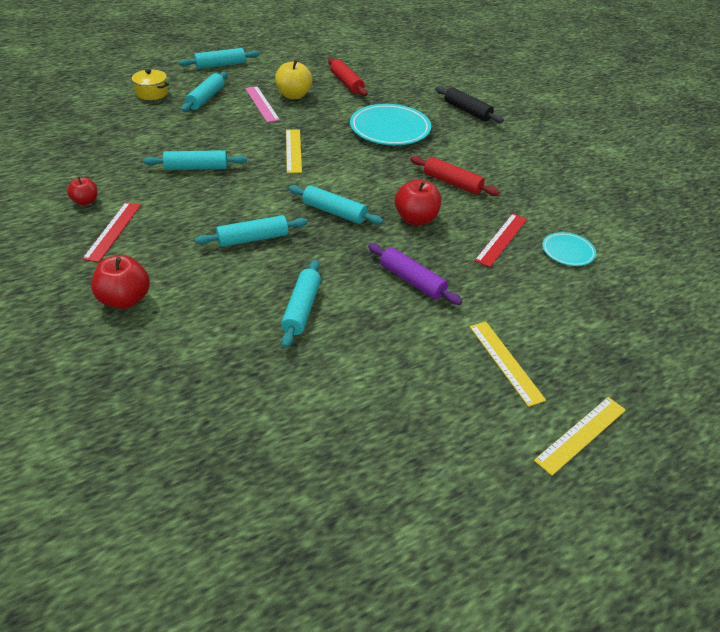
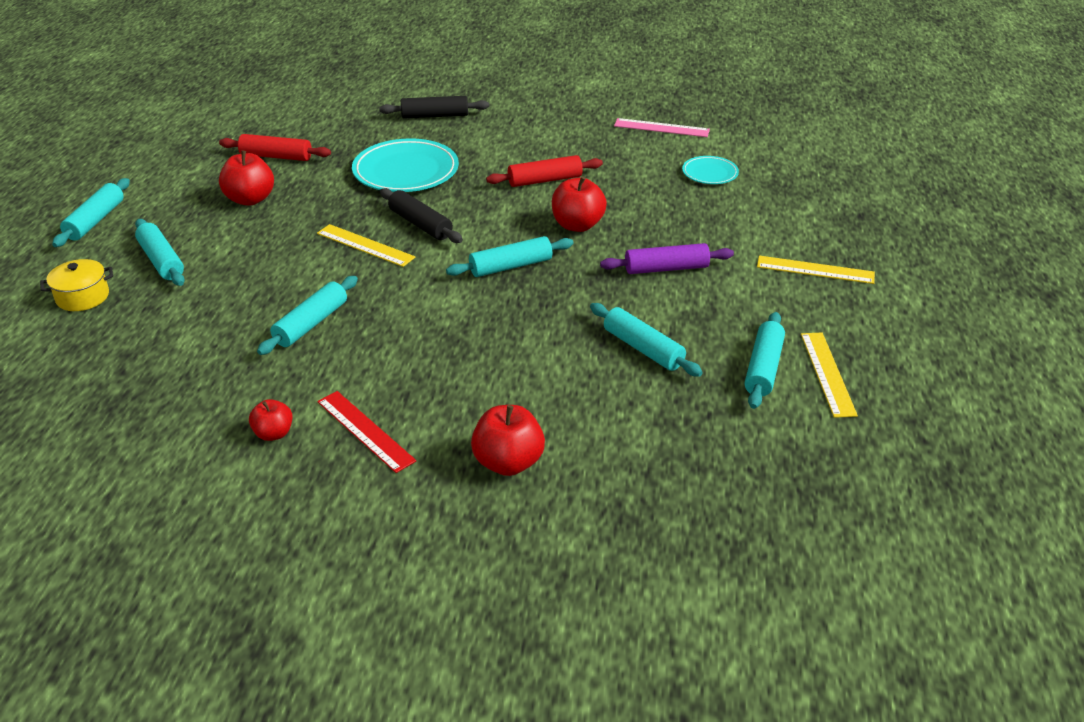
camera: 50 degrees left, 5 degrees down
(253, 239) = (497, 335): turquoise rolling pin -> turquoise rolling pin (763, 368)
(261, 104) = (236, 227): pink ruler -> pink ruler (661, 128)
(294, 95) = (250, 199): yellow apple -> red apple
(339, 159) = (420, 224): none -> black rolling pin
(501, 239) = (658, 196): red ruler -> none
(581, 434) = (921, 274): yellow ruler -> yellow ruler (827, 373)

